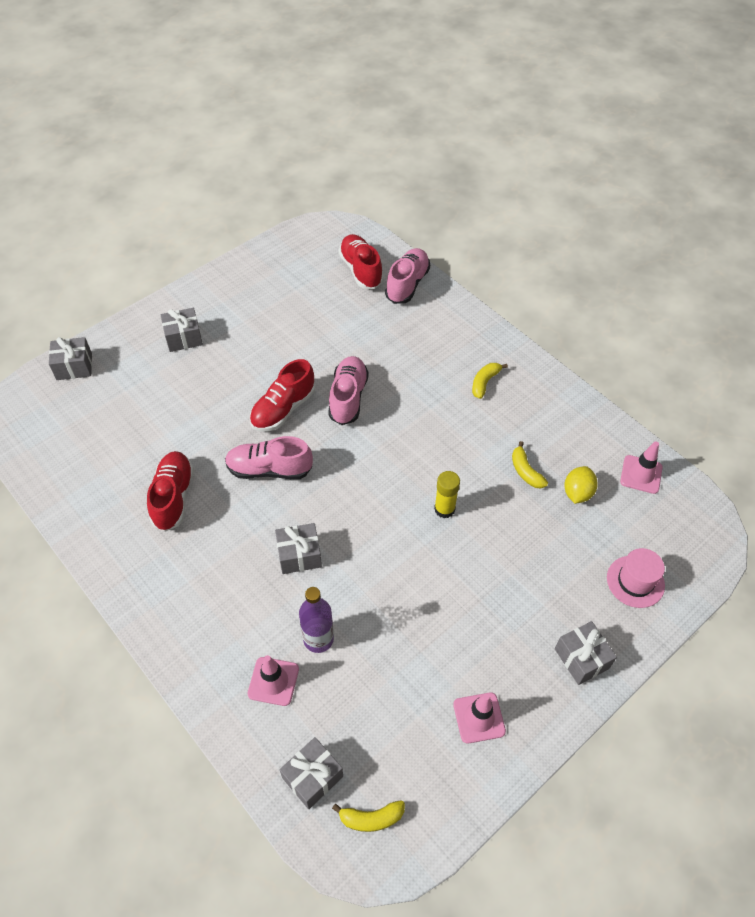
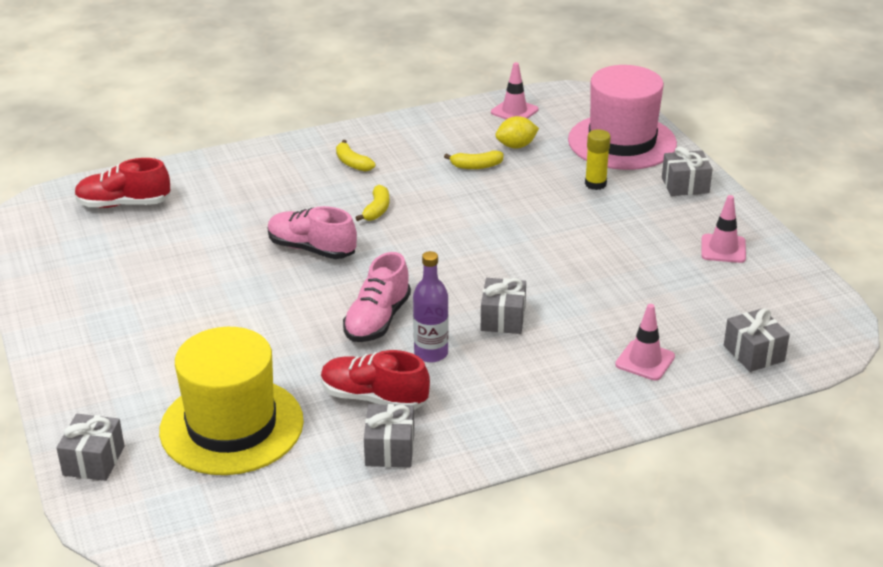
camera: 70 degrees left, 20 degrees down
(123, 424) = (232, 426): none -> yellow hat
(184, 338) = (121, 355): grey gift -> grey gift (389, 449)
(283, 409) = (296, 296): red shoe -> none
(318, 639) = (608, 324): purple bottle -> purple bottle (431, 353)
(371, 818) = (801, 326): yellow banana -> yellow banana (377, 210)
(407, 284) = (175, 179): pink shoe -> none
(444, 509) = (494, 219): yellow glue stick -> yellow glue stick (595, 184)
(577, 493) = (516, 146): yellow lemon -> yellow lemon turned 60 degrees counterclockwise
(635, 581) = (622, 142): pink hat -> pink hat, size x2.00

